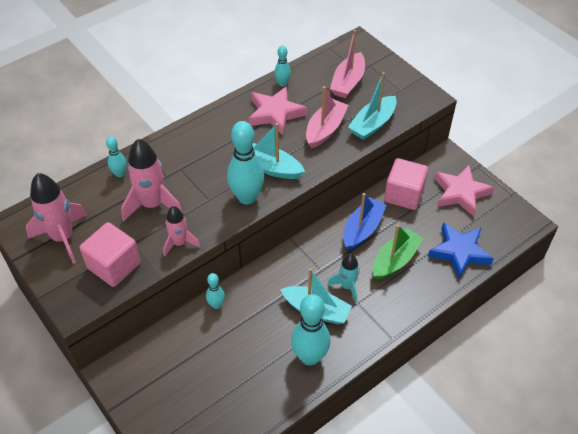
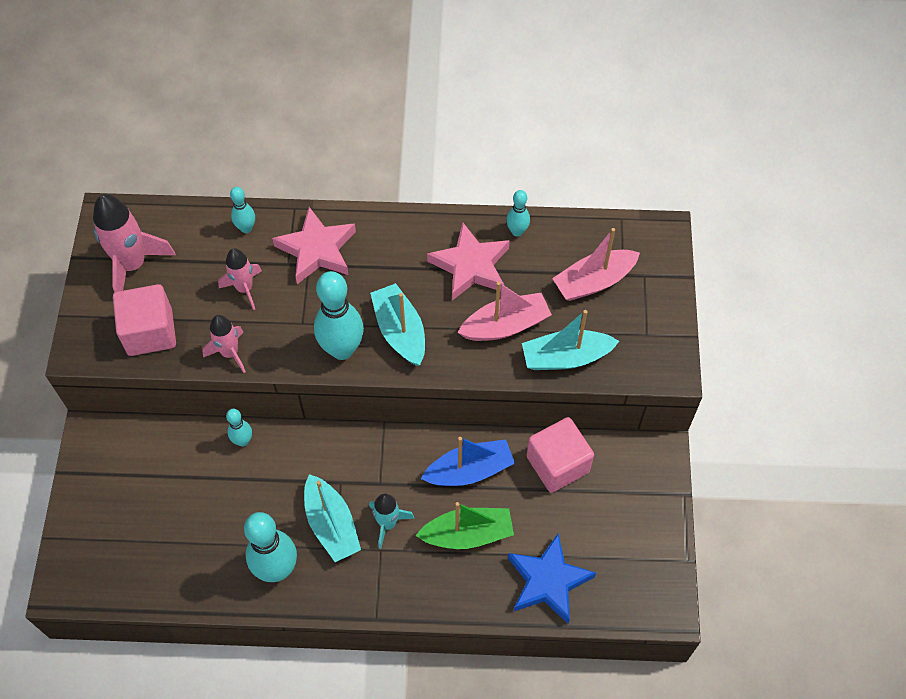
camera: 40 degrees right, 10 degrees up
(153, 205) = (244, 289): pink rocket -> pink rocket, size x0.60
(460, 193) = (626, 512): pink star -> pink star (317, 250)

